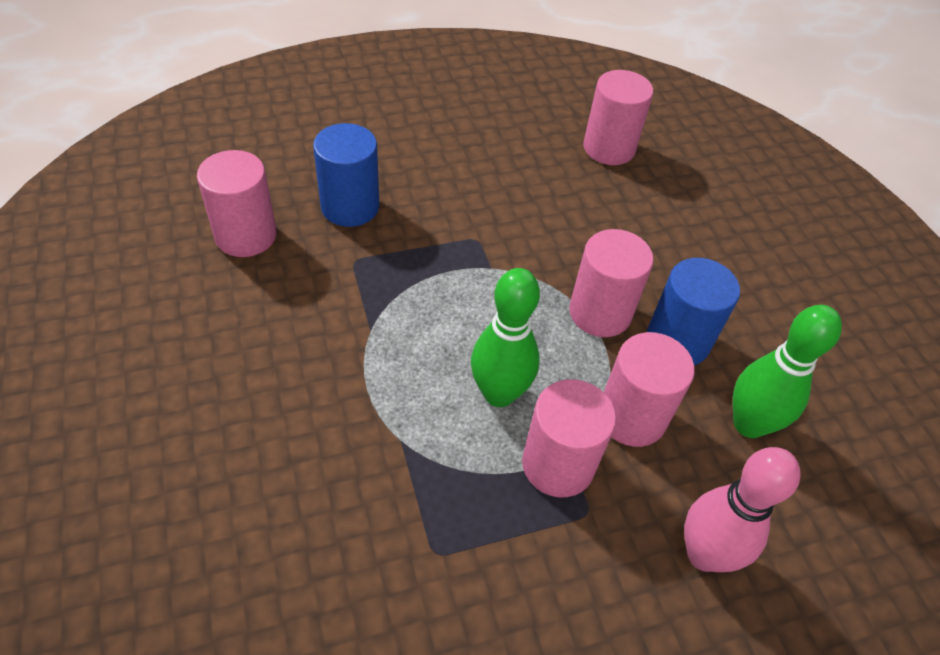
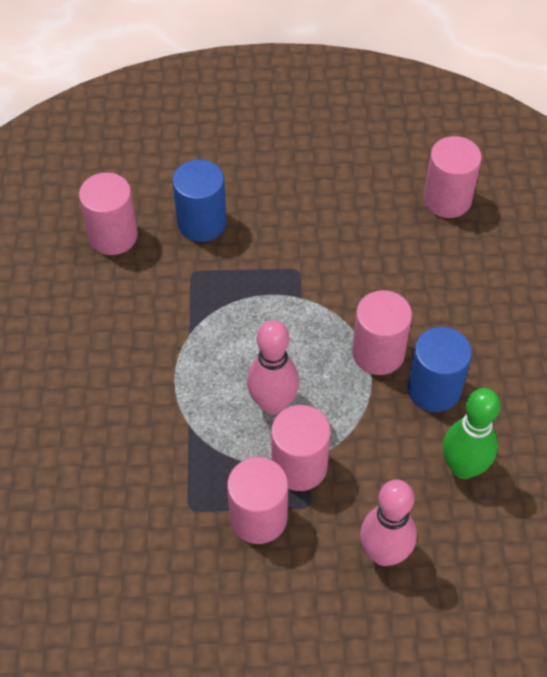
camera: 20 degrees right, 5 degrees up
(499, 393) = (273, 403): green bowling pin -> pink bowling pin
(631, 417) = (370, 442): pink cylinder -> pink cylinder (258, 517)

